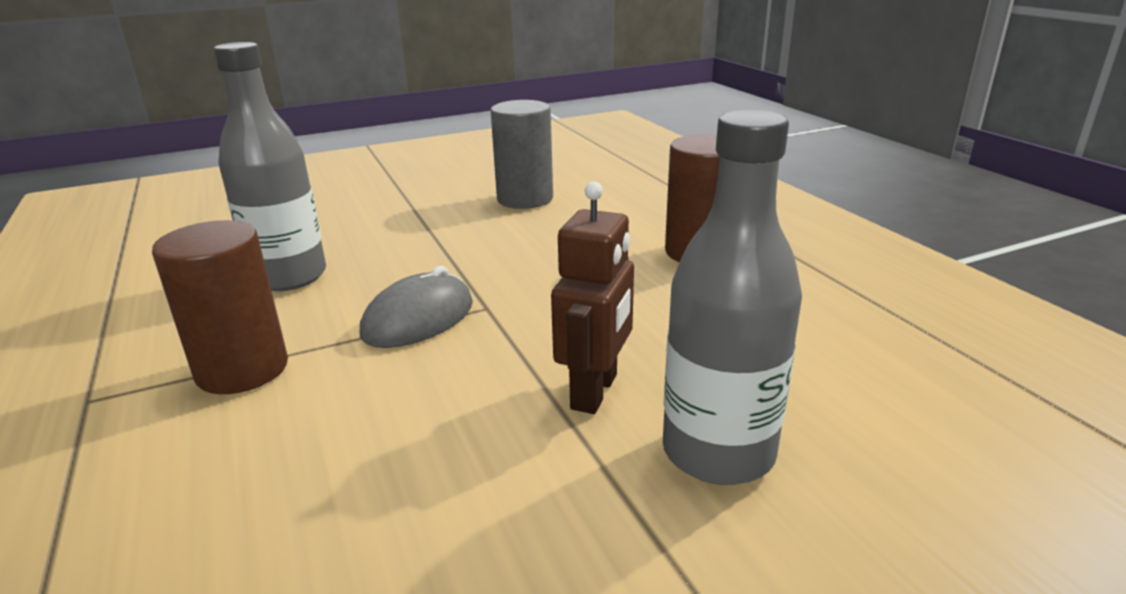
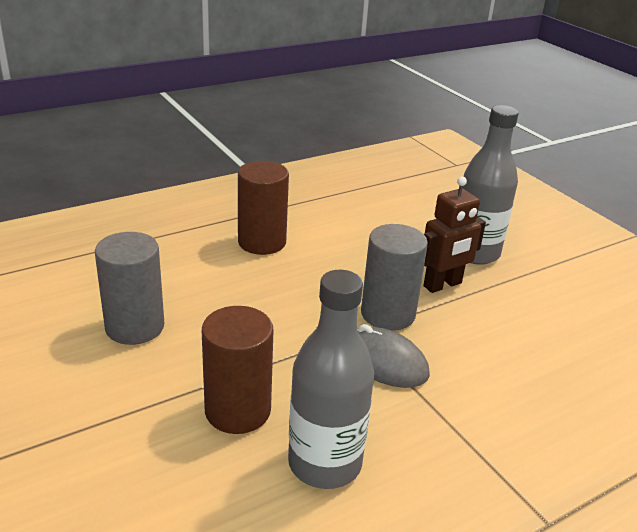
camera: 100 degrees left, 5 degrees up
(242, 369) = (477, 441): brown cylinder -> brown cylinder (238, 410)
(520, 331) = (388, 314): none -> grey cylinder
(595, 392) = (443, 285): brown robot -> brown robot turned 135 degrees clockwise

